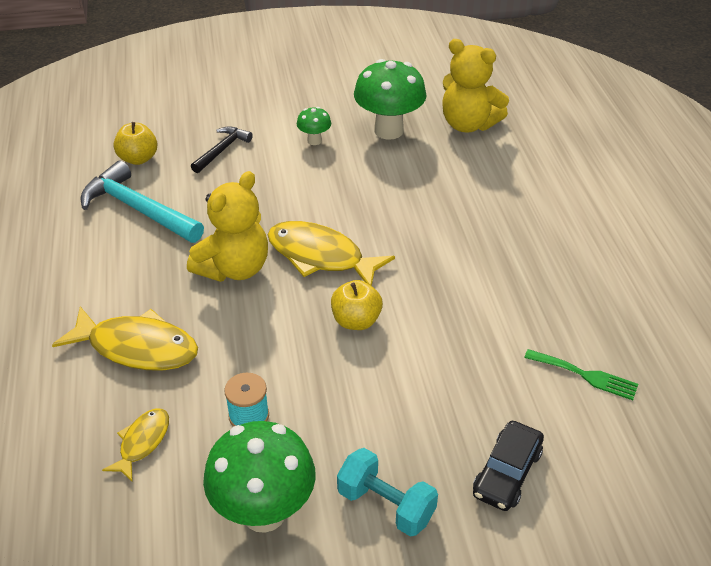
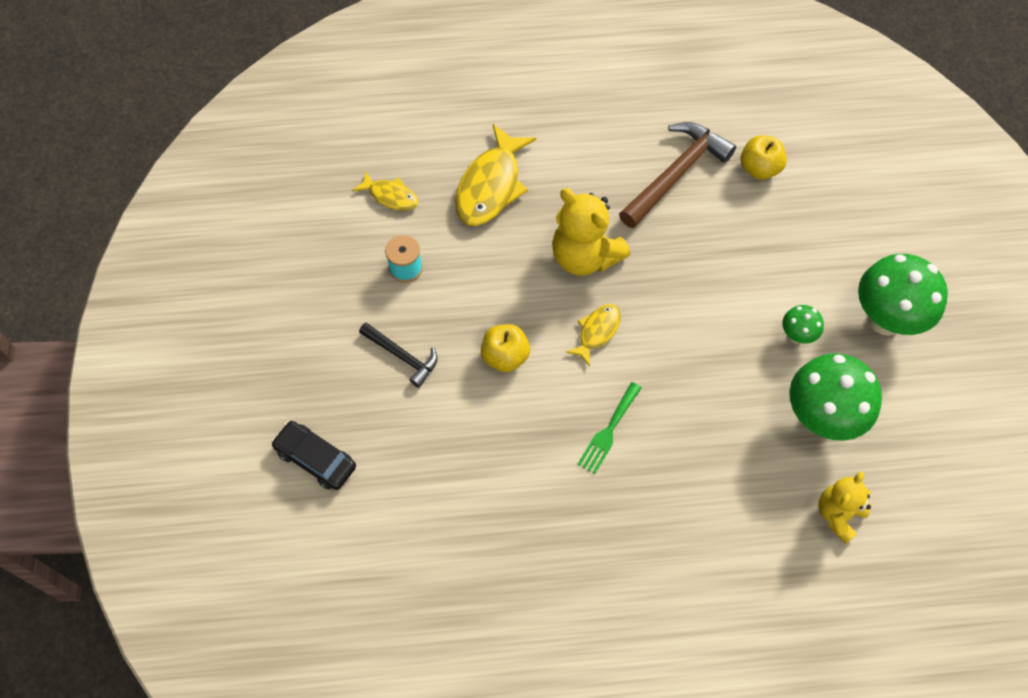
camera: 95 degrees right, 20 degrees up
(138, 209) = (675, 174): turquoise hammer -> brown hammer
(222, 150) = (776, 244): black hammer -> black hammer (402, 356)
(264, 512) = (312, 278): green mushroom -> green mushroom (885, 320)
(321, 256) = (597, 332): yellow fish -> yellow fish, size x0.55
(386, 505) = (302, 362): turquoise dumbbell -> none
(468, 124) = (838, 515): yellow teddy bear -> yellow teddy bear, size x0.63
(585, 375) = (412, 553): green fork -> green fork (608, 431)

